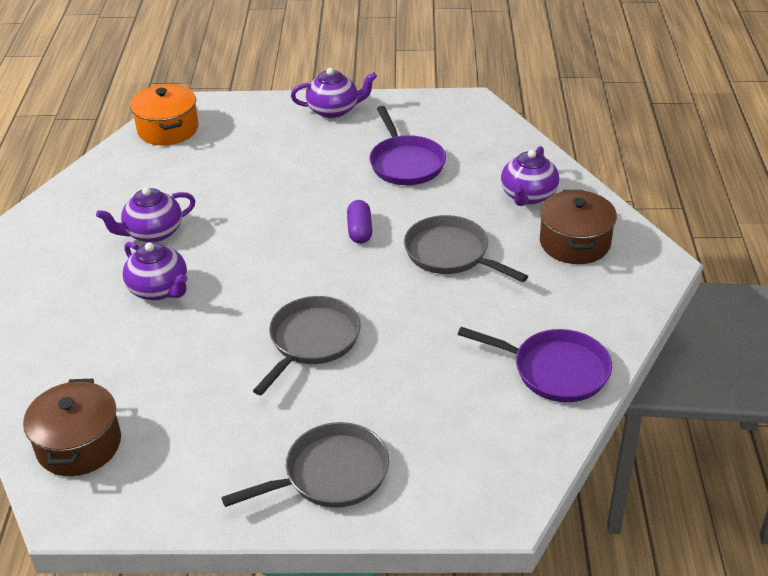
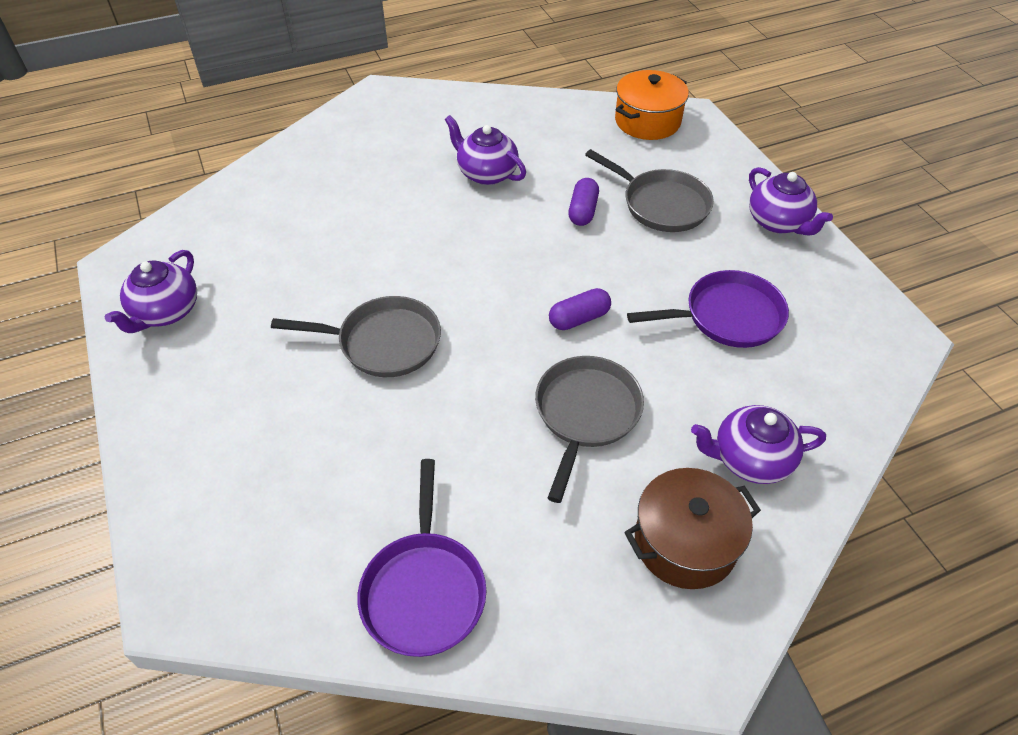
camera: 65 degrees right, 10 degrees up
(79, 445) = (197, 239): brown pot -> none
(159, 289) = (409, 209): purple teapot -> purple teapot (165, 312)
(246, 194) = (582, 211): none -> purple capsule
(330, 474) = (199, 425): grey pan -> grey pan (661, 204)
(405, 163) = (727, 316): purple pan -> purple pan turned 150 degrees counterclockwise

